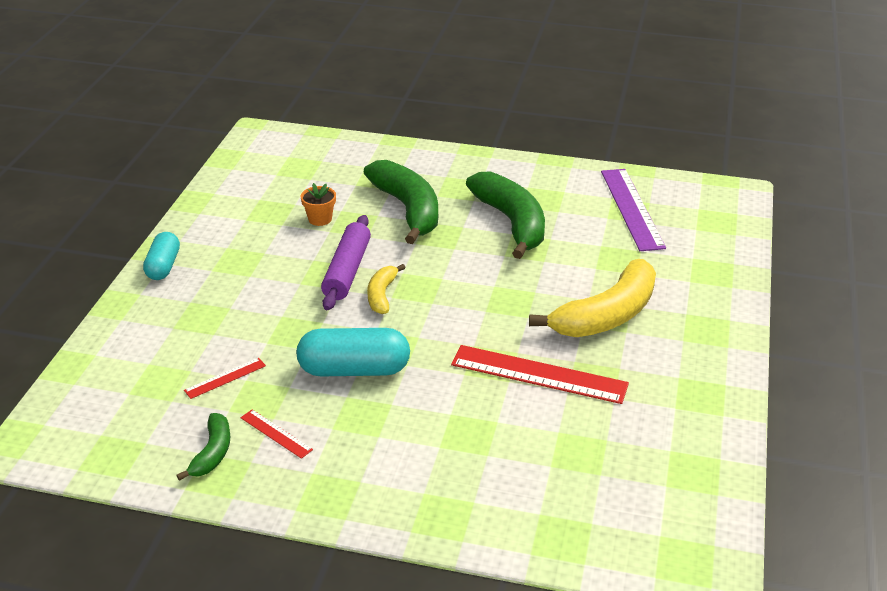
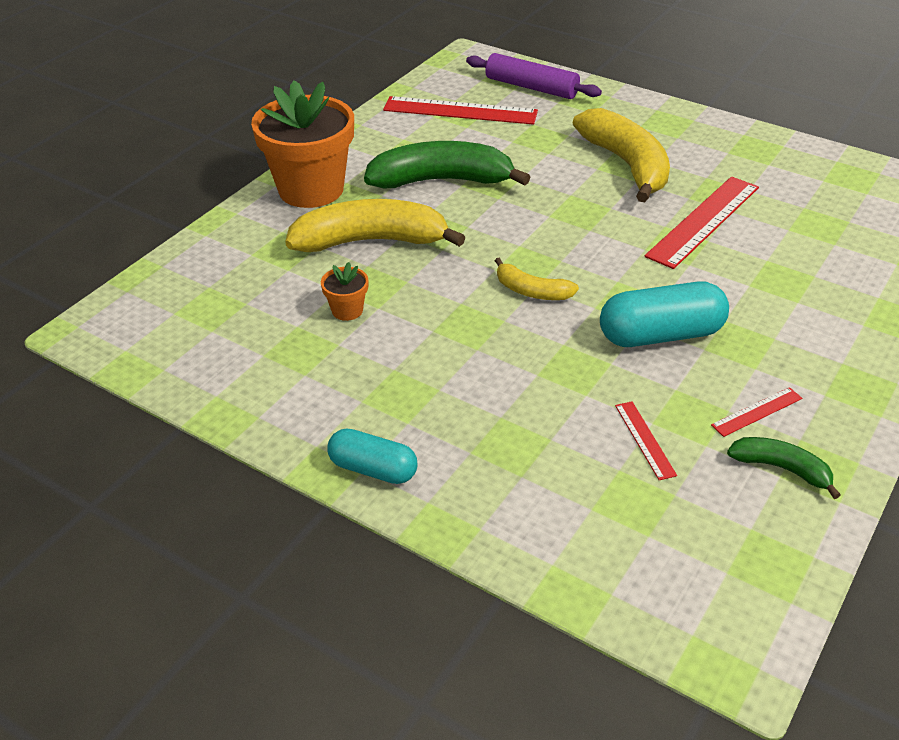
camera: 70 degrees left, 5 degrees up
(347, 271) = (471, 308): purple rolling pin -> purple rolling pin (531, 87)
(354, 370) = (660, 335): turquoise capsule -> turquoise capsule turned 60 degrees clockwise
(408, 209) = (371, 241): green banana -> yellow banana
(460, 168) = (311, 189): none -> orange flower pot
(631, 208) = (460, 111): purple ruler -> red ruler

